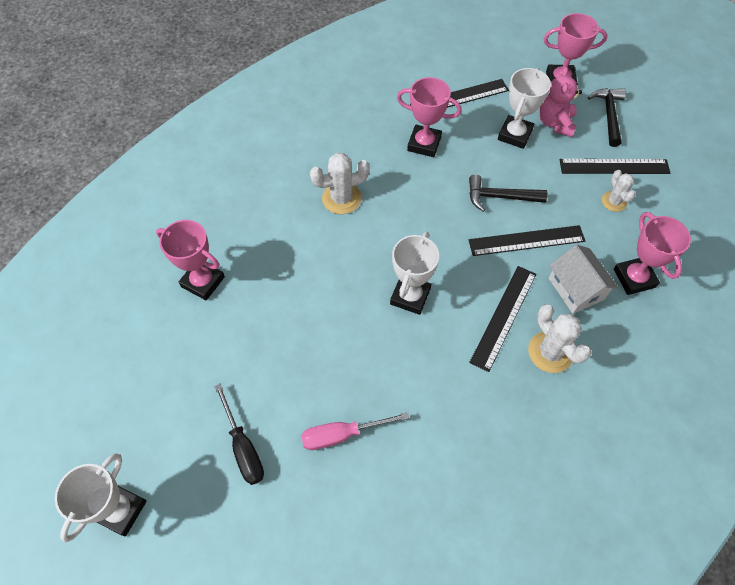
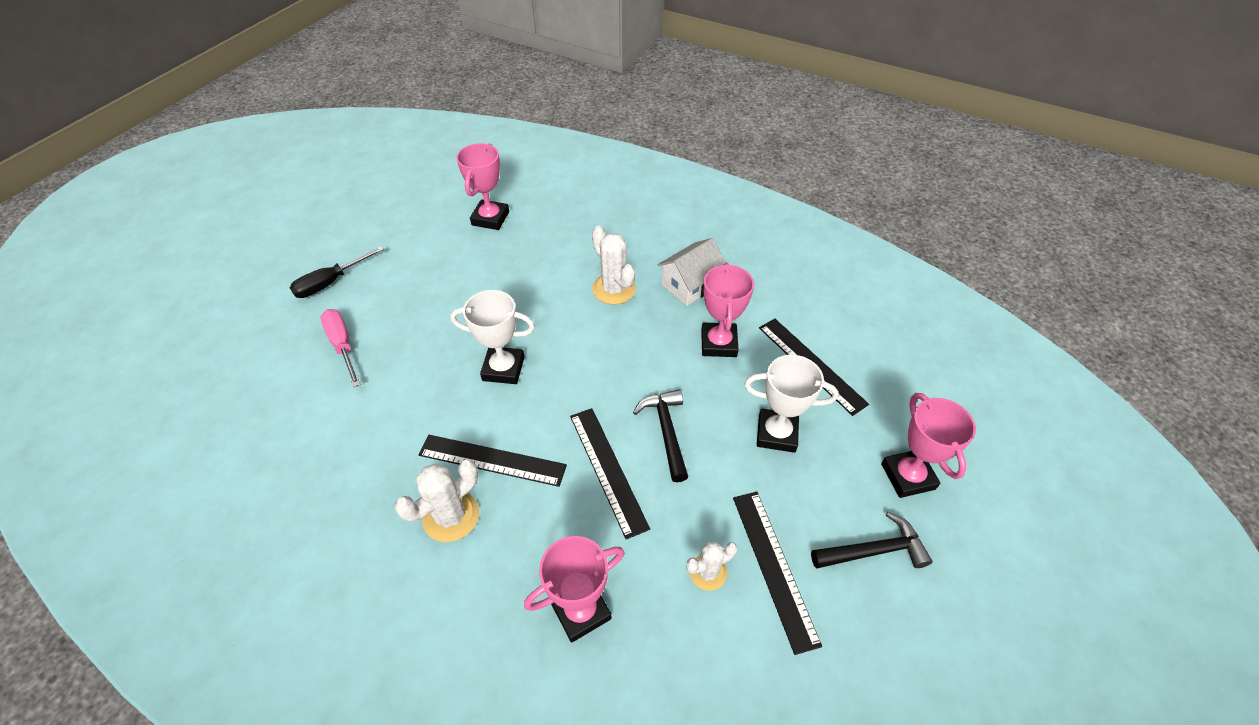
camera: 75 degrees right, 10 degrees down
(121, 510) = (279, 228): white trophy -> none
(555, 123) = (821, 479): pink teddy bear -> none
(575, 289) = (547, 535): white house -> white house (690, 285)

